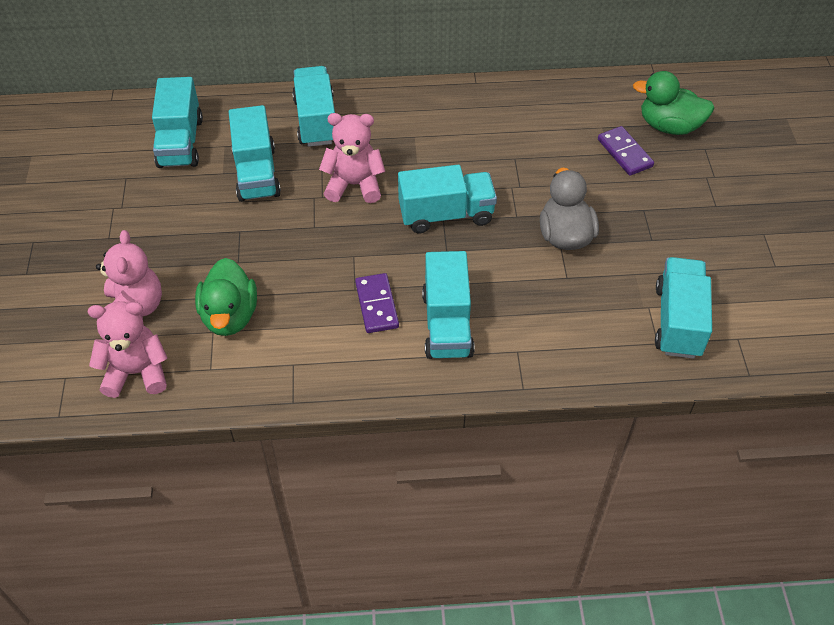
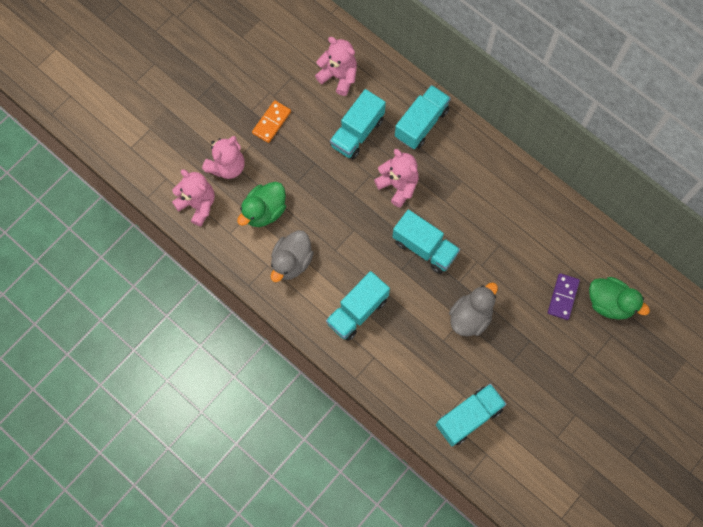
camera: 45 degrees right, 20 degrees up
(146, 231) = (271, 122): none -> orange domino
(180, 142) = (339, 76): turquoise truck -> pink teddy bear
(318, 338) = (291, 262): none -> grey duck
(376, 305) = (336, 269): purple domino -> none
(669, 126) = (610, 303): green duck -> green duck turned 150 degrees clockwise

